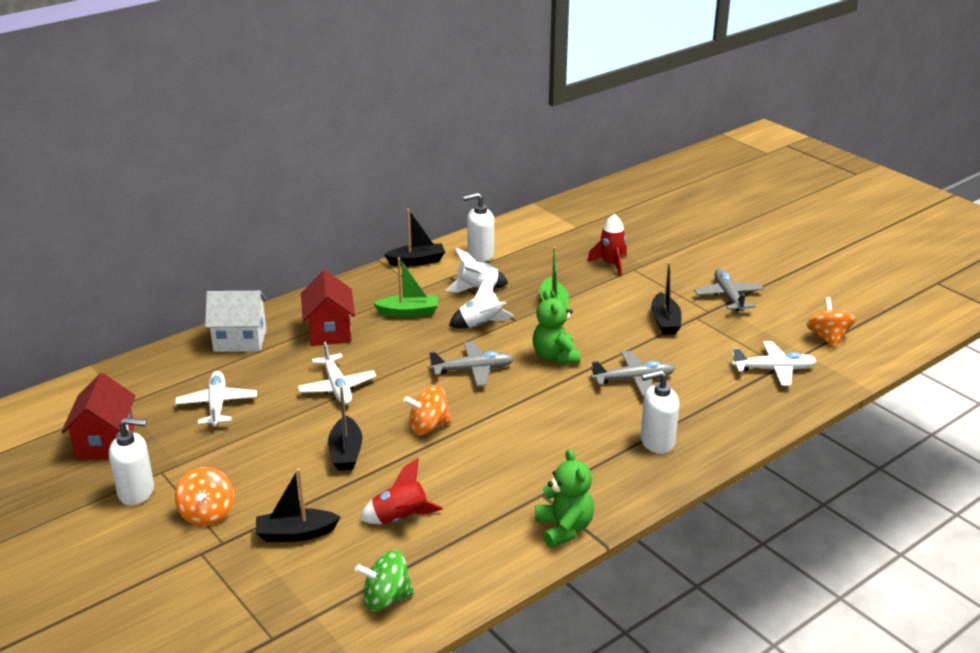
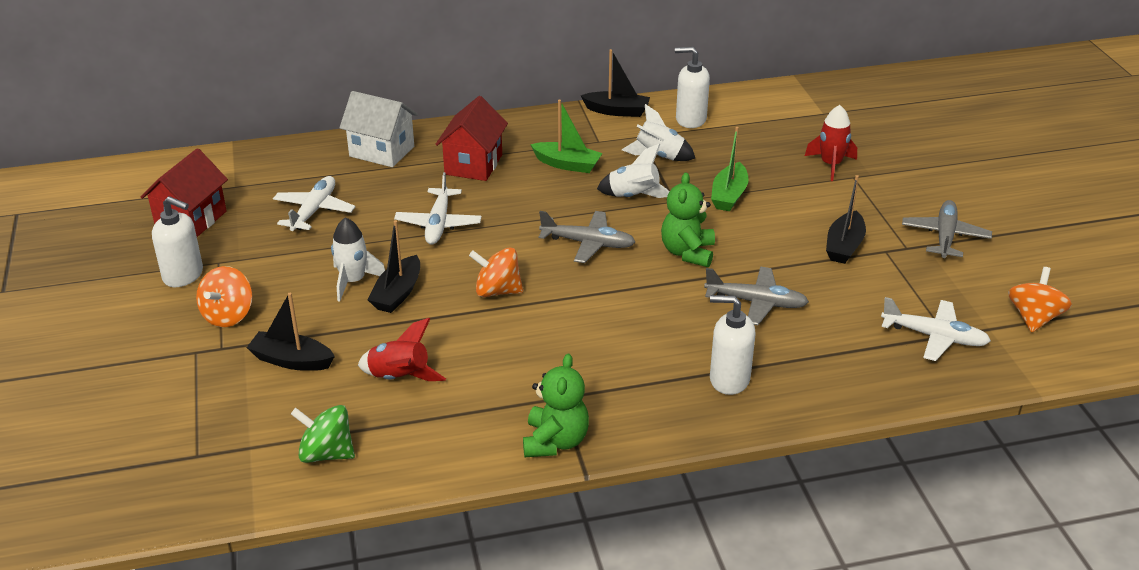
camera: 25 degrees right, 5 degrees up
(299, 453) = (353, 281): none -> white rocket

